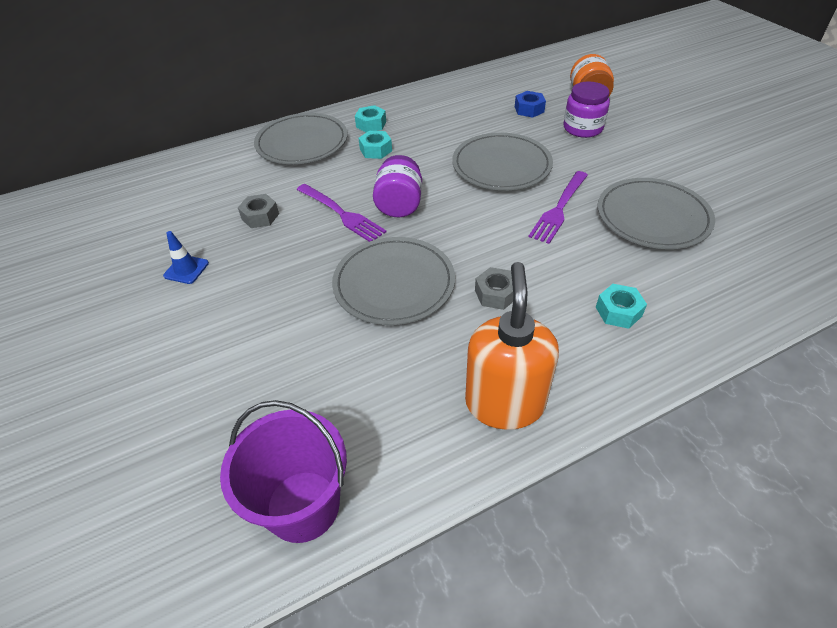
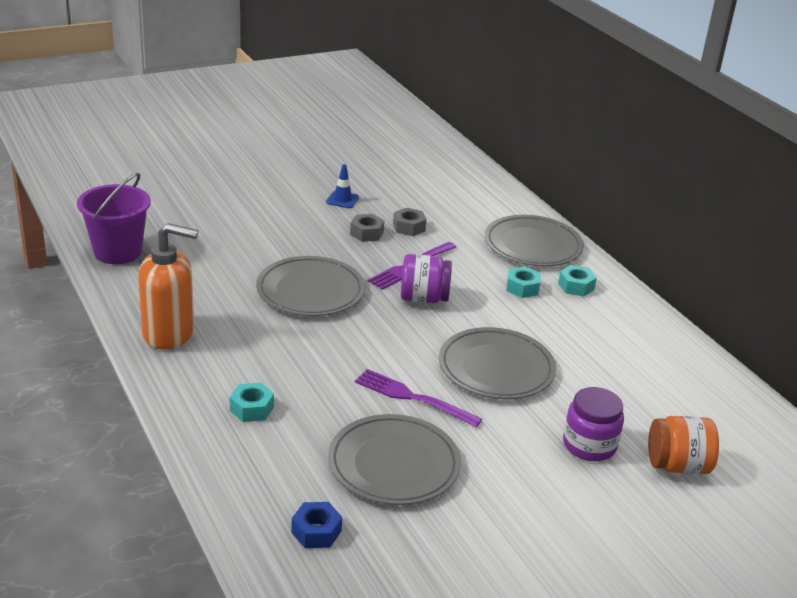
camera: 85 degrees right, 15 degrees down
(496, 294) = (288, 342): grey nut -> grey nut (366, 233)
(529, 109) = (632, 405): blue nut -> blue nut (316, 531)

